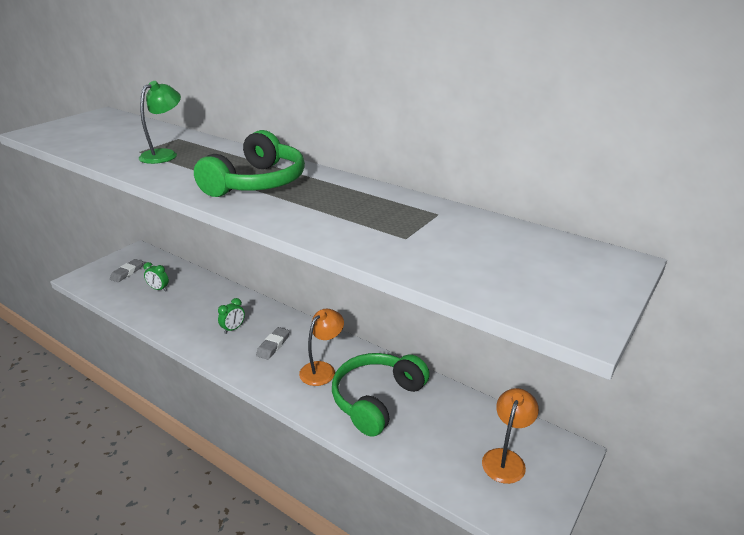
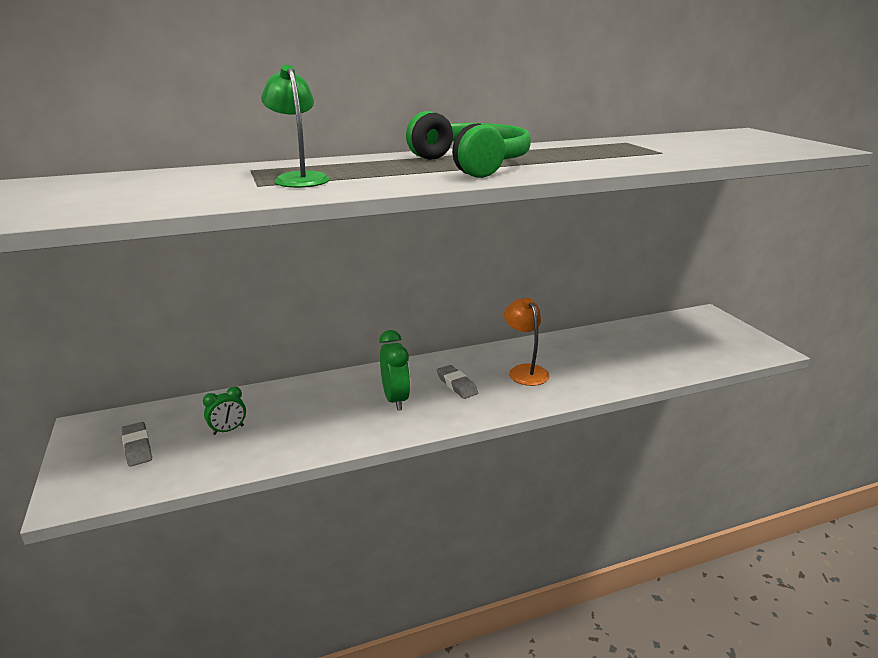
camera: 55 degrees left, 5 degrees down
(233, 329) = (395, 399): green clock -> green clock, size x1.60
(376, 399) = (592, 360): green headphones -> none
(506, 458) = (700, 335): orange lamp -> none

